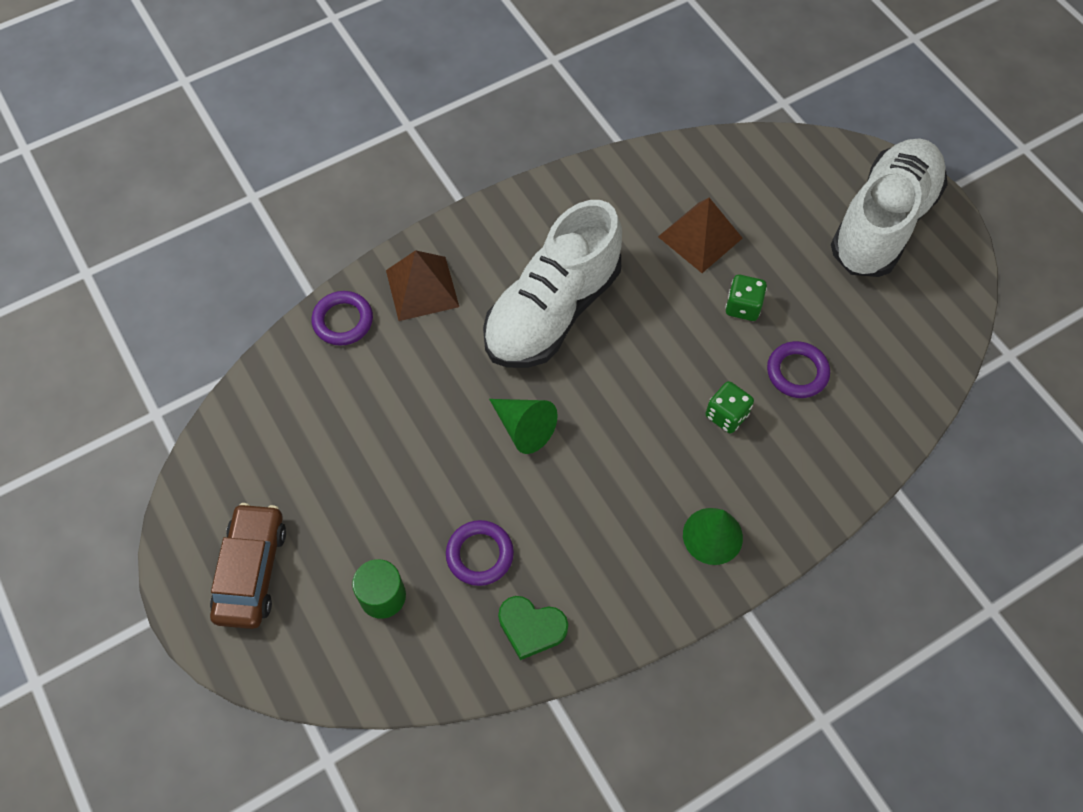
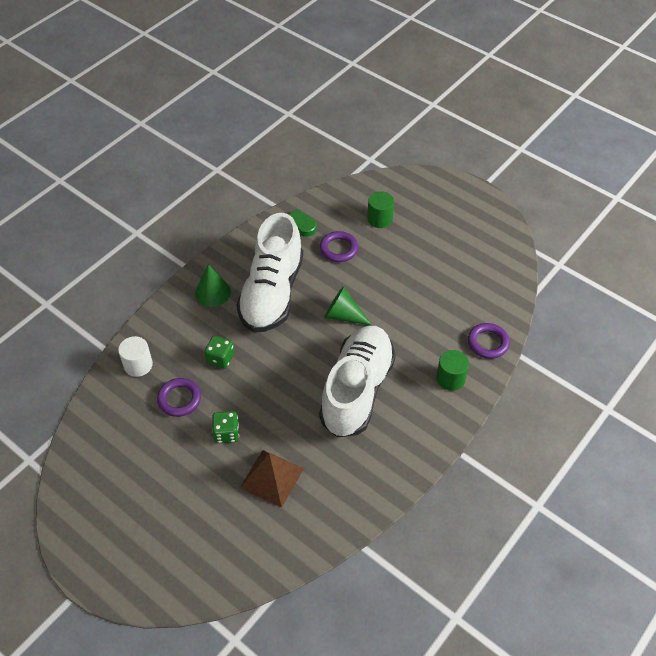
camera: 160 degrees right, 10 degrees down
(252, 571) = (452, 211): brown car -> none
(422, 288) = (450, 378): brown pyramid -> green cylinder
(849, 443) = (138, 365): none -> white cylinder
(882, 223) = (130, 537): white shoe -> white shoe (272, 293)

